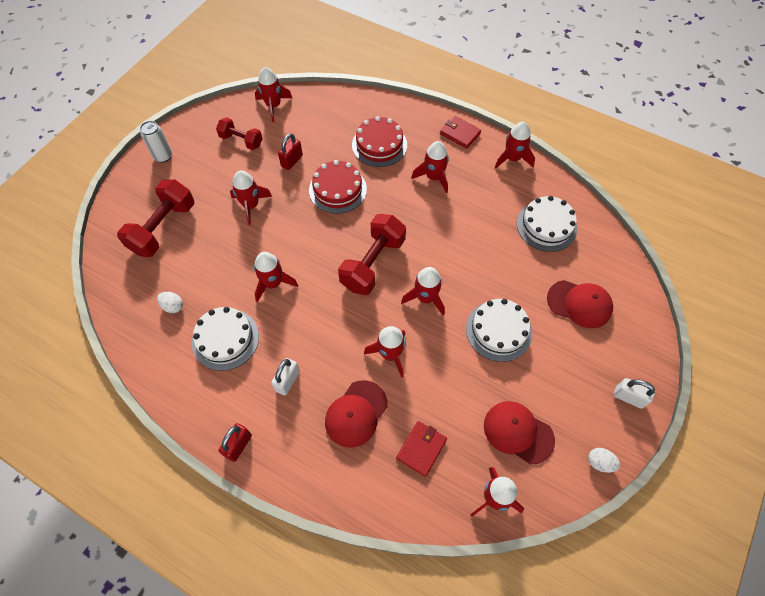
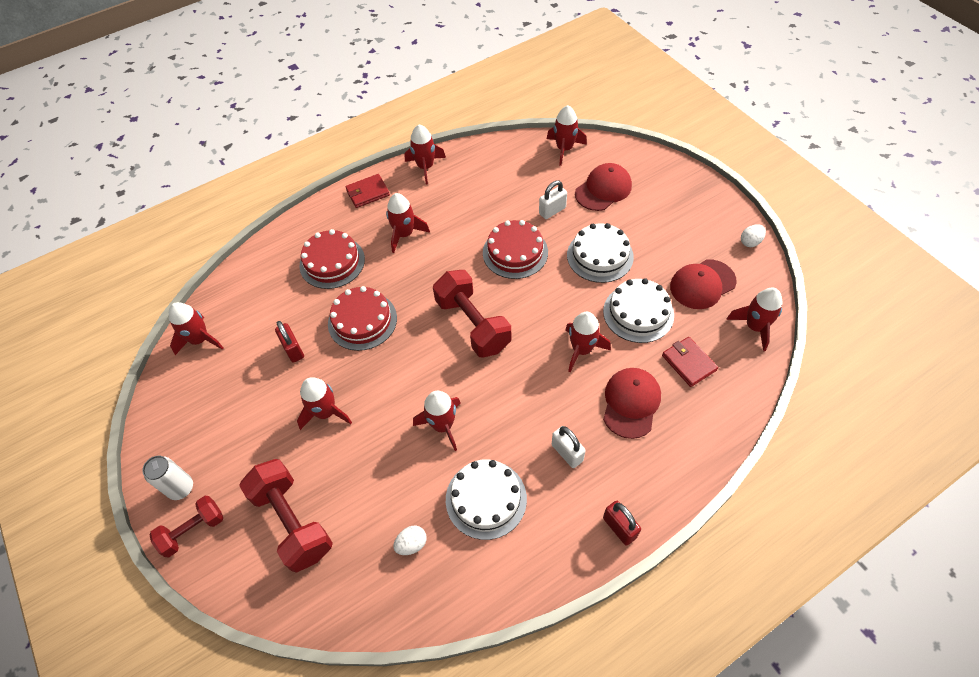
camera: 60 degrees left, 5 degrees down
(241, 141) = (225, 391): red dumbbell -> red dumbbell (193, 530)
(356, 413) = (631, 403): red cap -> red cap turned 135 degrees counterclockwise
(425, 298) = (536, 296): red rocket -> red rocket (564, 149)
(462, 263) = (515, 252): none -> red cake
(546, 226) = (513, 176): white cake -> white cake (638, 313)
(628, 397) = (702, 198): white padlock -> white padlock (552, 211)

